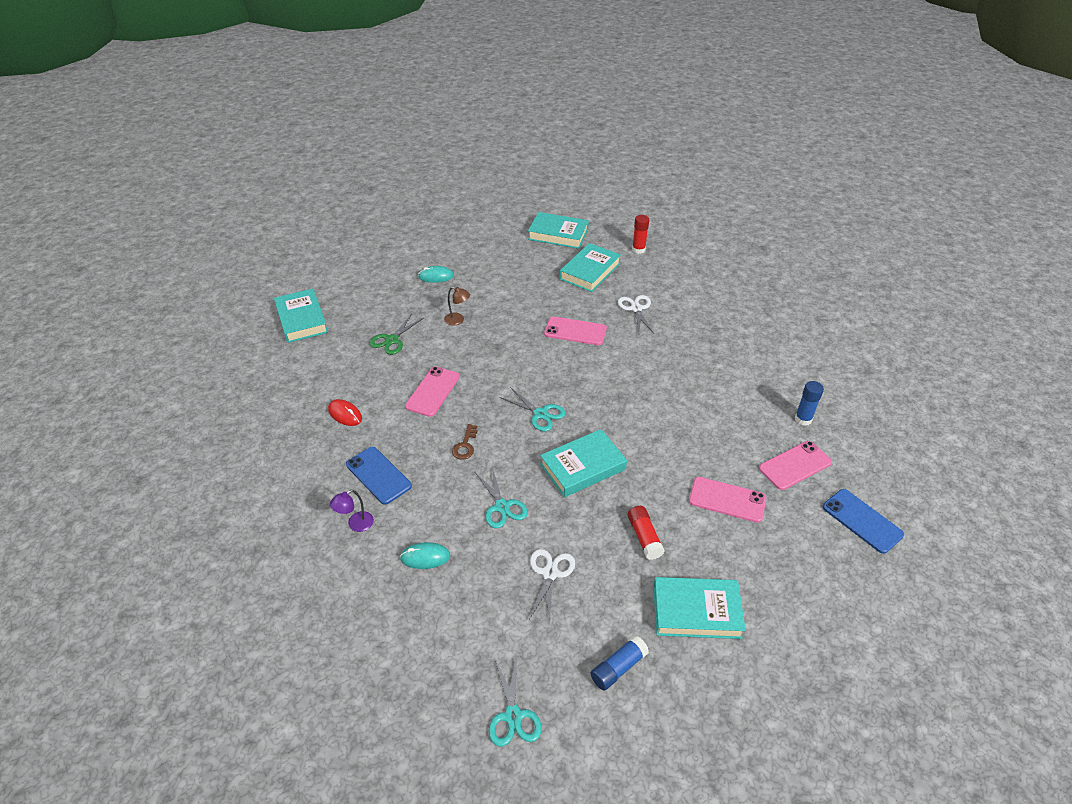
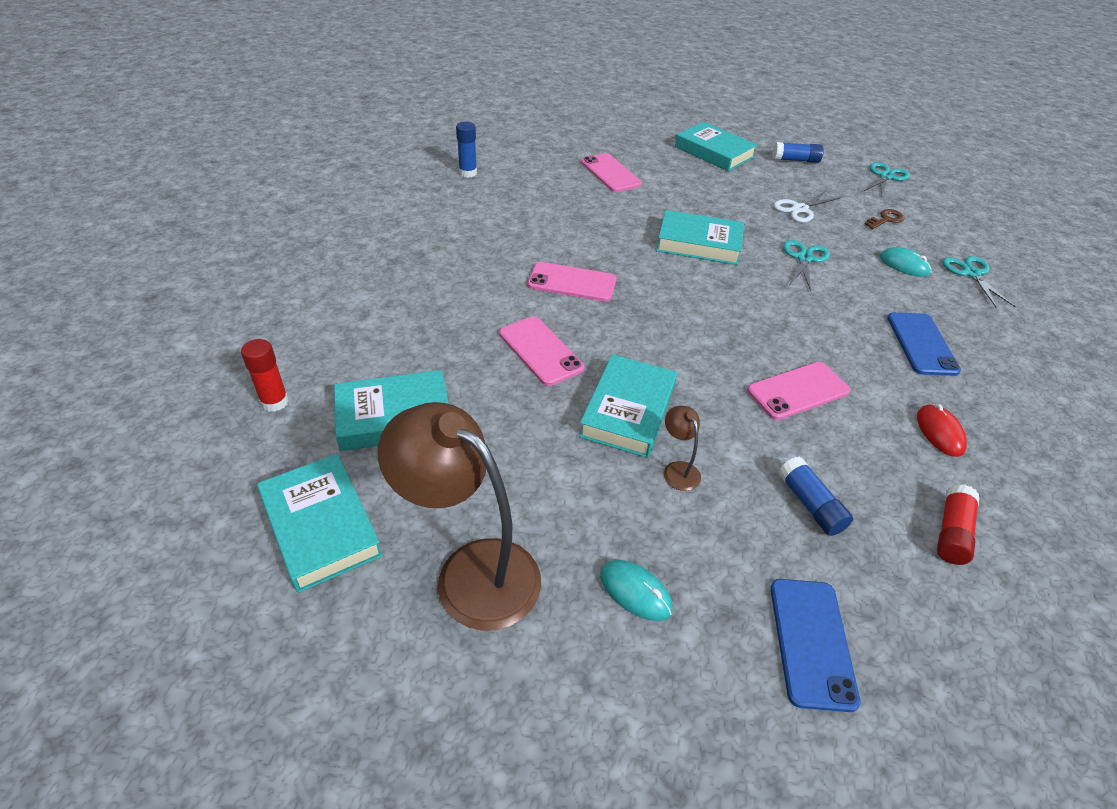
camera: 140 degrees left, 0 degrees up
(301, 319) = (971, 671): turquoise book -> turquoise book (628, 411)
(355, 524) = (966, 318): purple lamp -> none
(392, 340) = (810, 504): green scissors -> blue glue stick
(465, 445) = (801, 317): brown key -> brown key (886, 219)
(495, 252) = (471, 571): none -> brown lamp
(540, 414) = (690, 298): turquoise scissors -> turquoise scissors (971, 273)
(636, 309) = (430, 329): white scissors -> none
(644, 537) = (703, 189): red glue stick -> red glue stick (951, 532)
(795, 465) = (528, 160): pink phone -> pink phone (572, 282)
(862, 521) = (540, 126): blue phone -> blue phone (811, 642)

